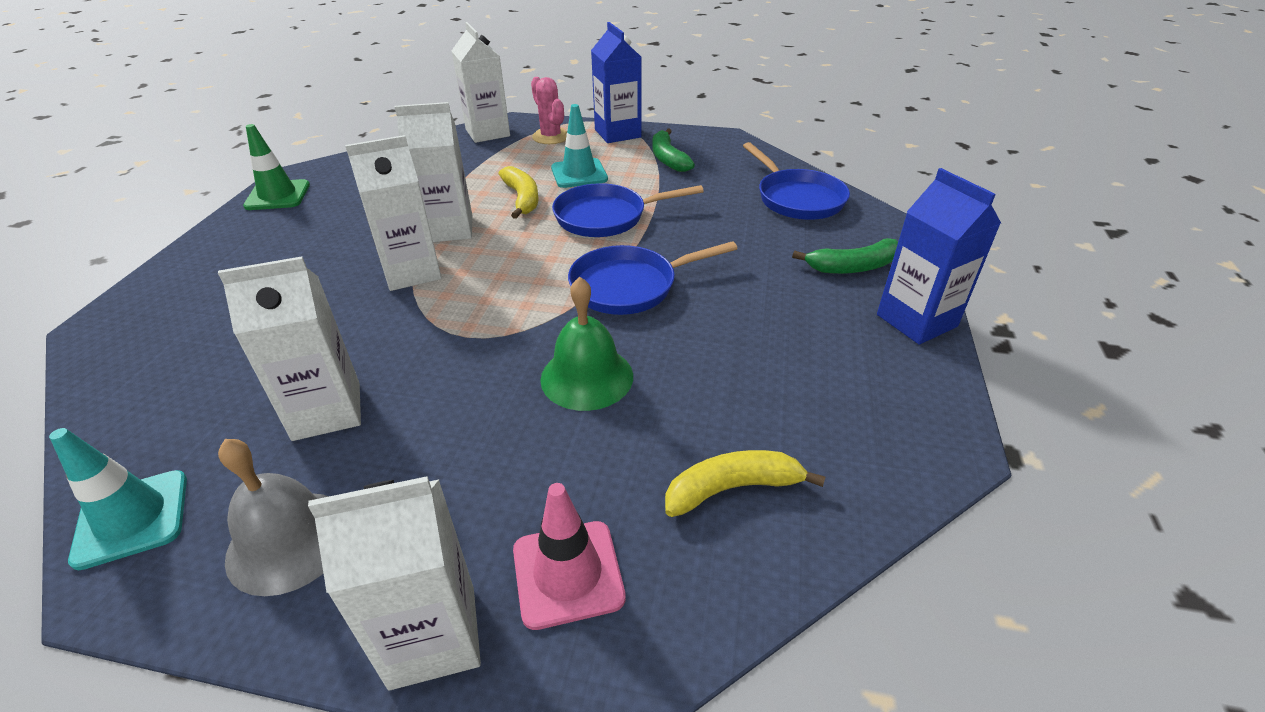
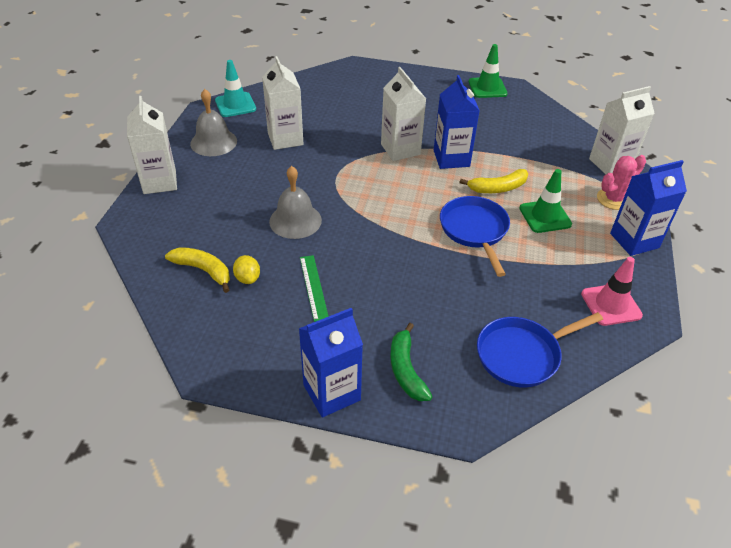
camera: 90 degrees right, 5 degrees up
(449, 229) = (451, 158): white carton -> blue carton
(568, 573) = (174, 215): pink traffic cone -> pink traffic cone (611, 305)
(579, 174) = (545, 216): turquoise traffic cone -> green traffic cone
(587, 377) = (295, 220): green bell -> grey bell
(629, 286) = (383, 240): blue pan -> none
(668, 159) = (587, 272): green banana -> none
(732, 488) = (203, 270): yellow banana -> yellow banana turned 45 degrees counterclockwise
(738, 423) = (247, 278): none -> yellow lemon
(739, 346) = (313, 287): none -> green ruler

